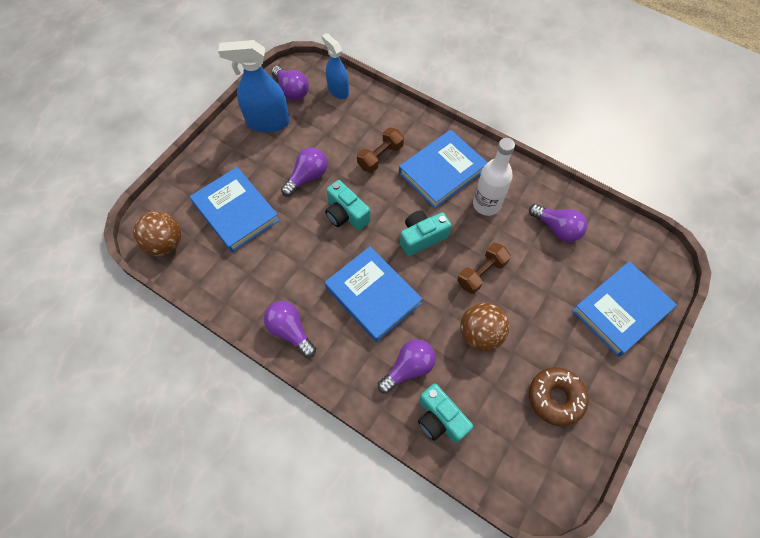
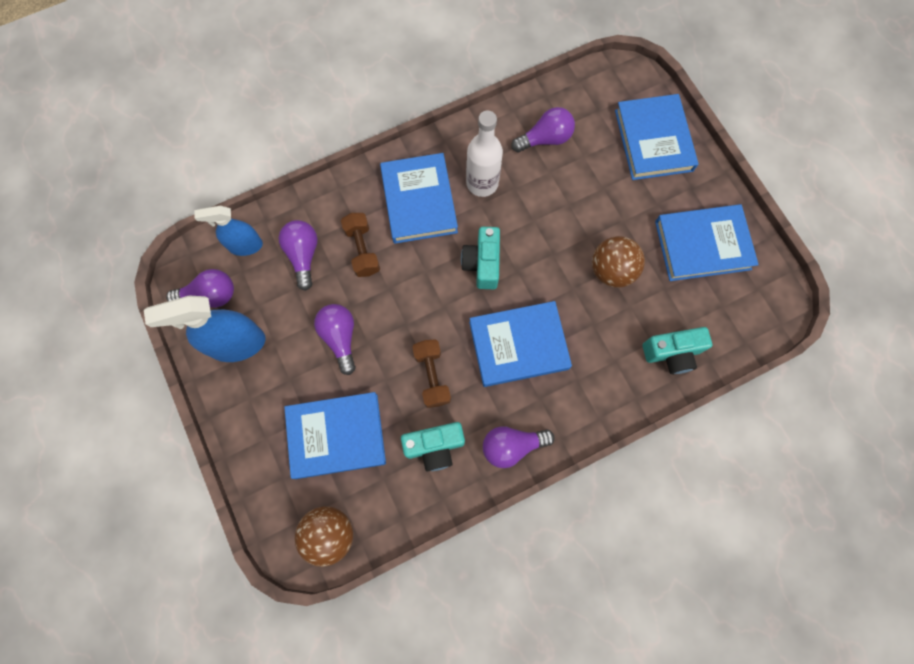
camera: 60 degrees left, 10 degrees up
(267, 122) = (237, 344): blue spray bottle -> blue spray bottle turned 45 degrees clockwise
(346, 214) = (411, 322): turquoise camera -> turquoise camera (435, 447)
(408, 368) = (610, 354): purple light bulb -> purple light bulb (303, 255)
(481, 273) = (552, 233): brown dumbbell -> brown dumbbell (432, 376)
(555, 398) = (702, 245): brown donut -> blue book

